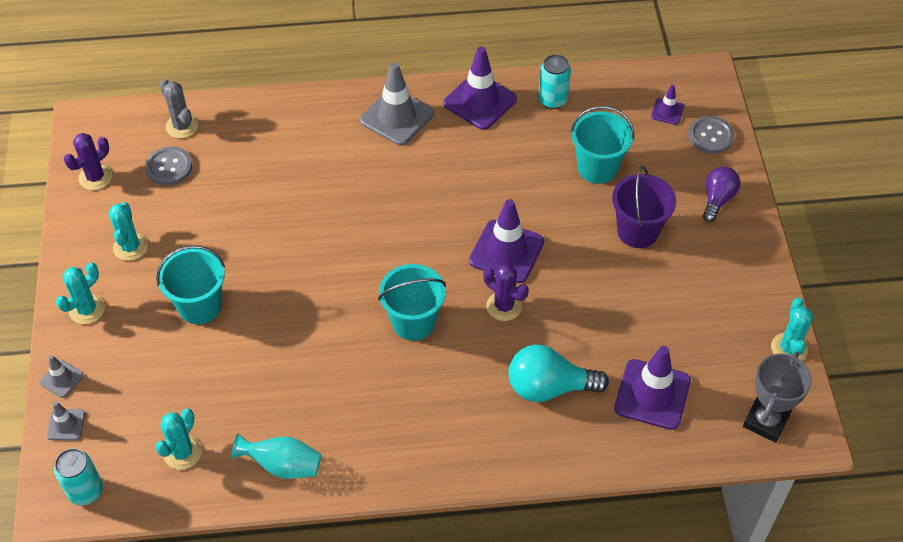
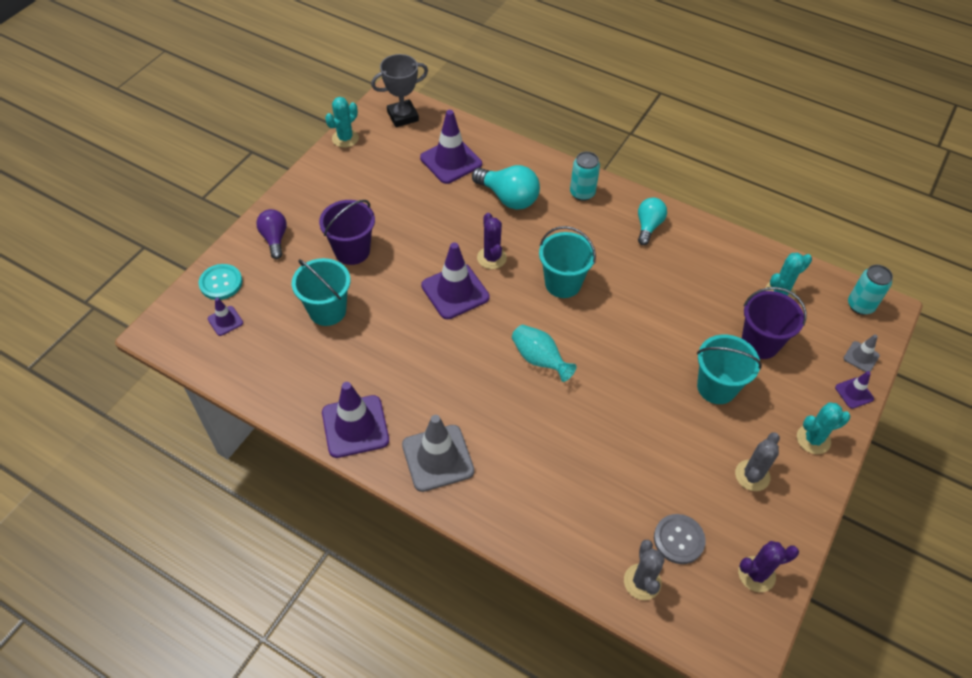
camera: 145 degrees left, 0 degrees up
(61, 379) = (854, 393): grey traffic cone -> purple traffic cone
(130, 247) = (752, 475): turquoise cactus -> grey cactus
(178, 377) = (760, 343): none -> purple bucket
(282, 465) = (714, 249): turquoise vase -> turquoise vase (539, 359)
(373, 449) = (648, 226): none -> turquoise light bulb
(552, 100) = (297, 388): turquoise can -> turquoise can (582, 193)
(710, 136) = (221, 283): grey button -> turquoise button
(717, 199) = (275, 239): purple light bulb -> purple light bulb turned 105 degrees clockwise

